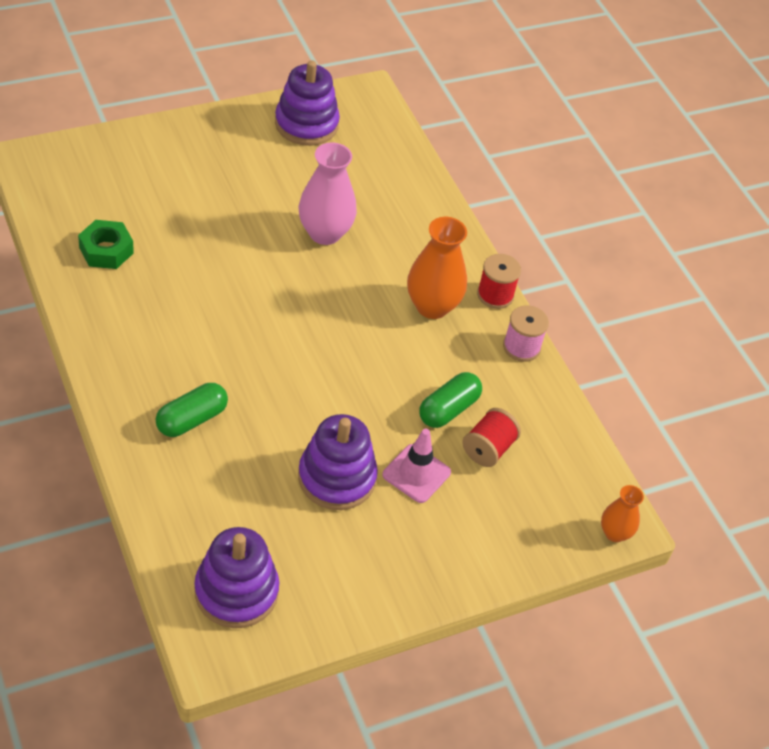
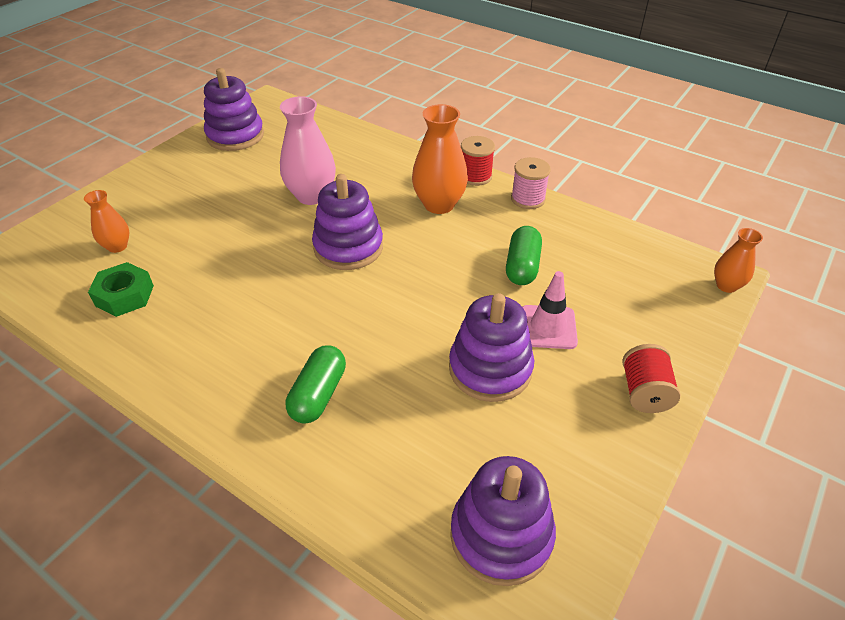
camera: 25 degrees left, 5 degrees down
(128, 197) = (117, 246): none -> orange vase
(314, 305) = (348, 247): none -> purple stacking toy
(488, 449) = (579, 278): red spool -> red spool (644, 392)

